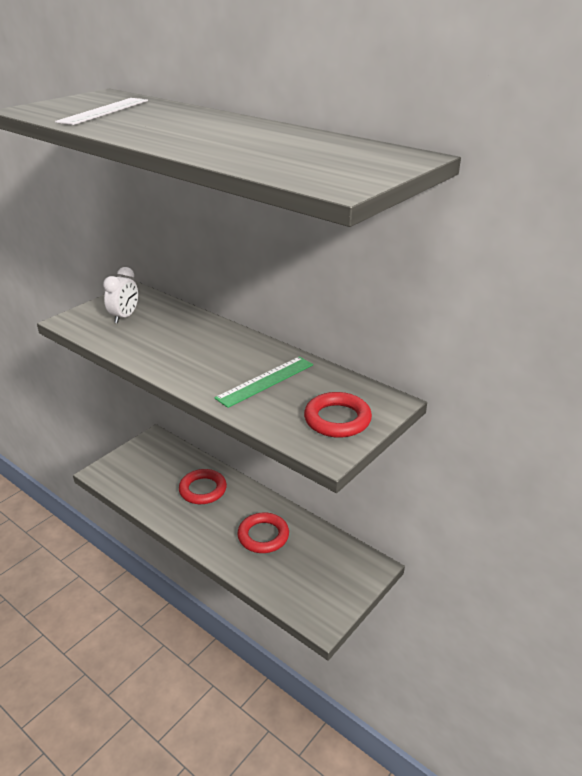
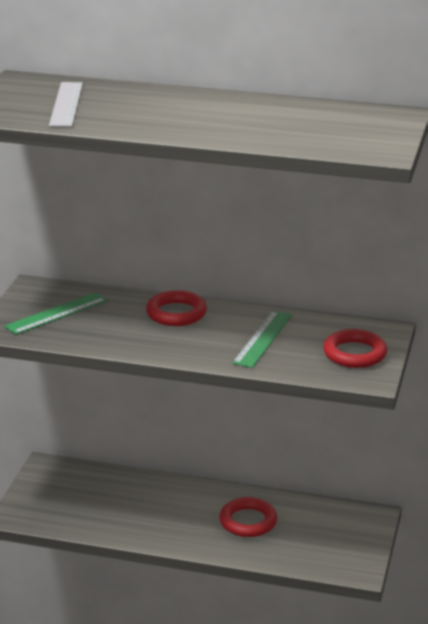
camera: 25 degrees left, 5 degrees down
(124, 317) = (56, 313): white clock -> green ruler
(203, 489) = (148, 499): red ring -> red ring (176, 313)

